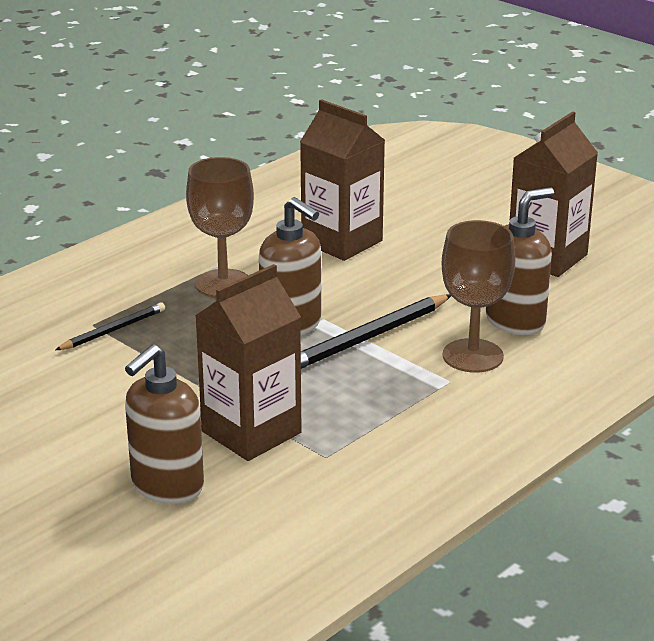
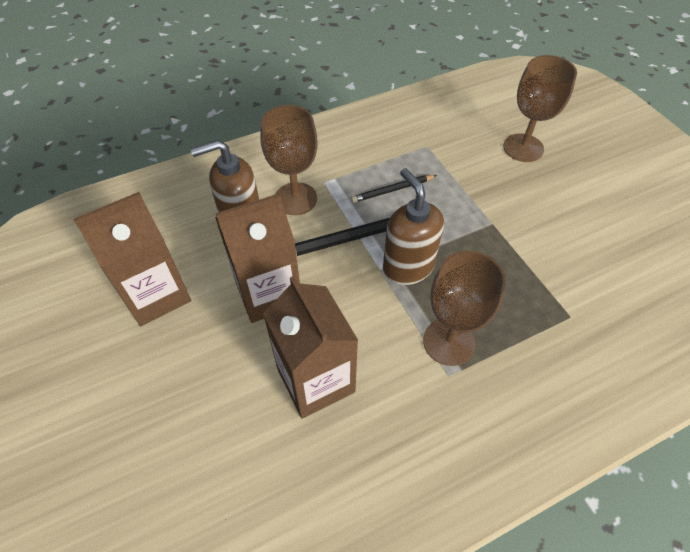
camera: 160 degrees left, 25 degrees up
(113, 330) = (553, 302): black pencil -> black pencil (393, 190)
(167, 486) = (523, 148): brown soap dispenser -> brown goblet
(251, 432) = (466, 173): brown carton -> brown carton (268, 293)

